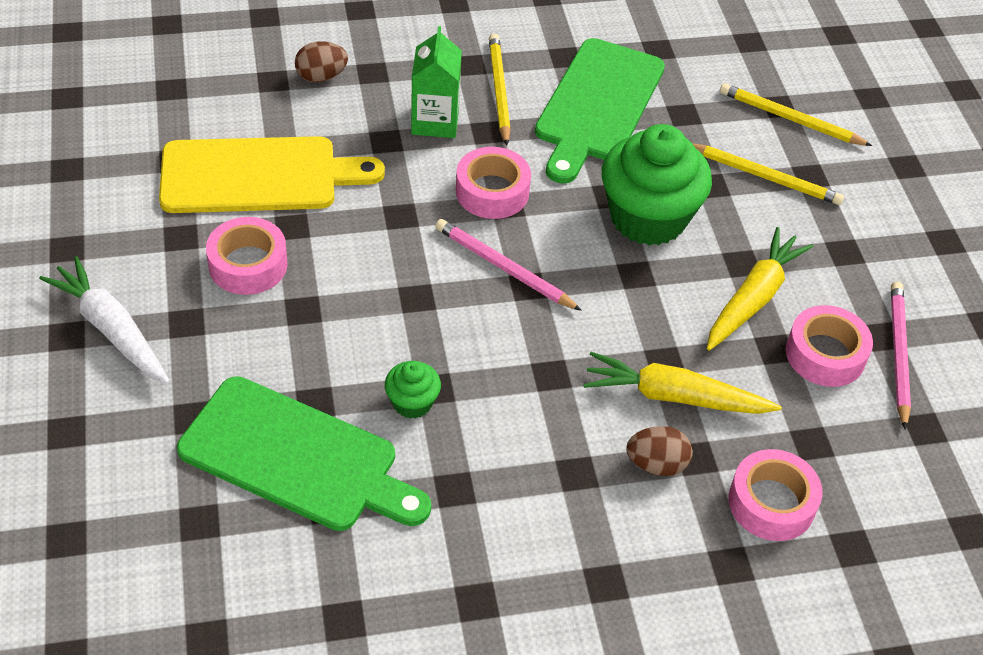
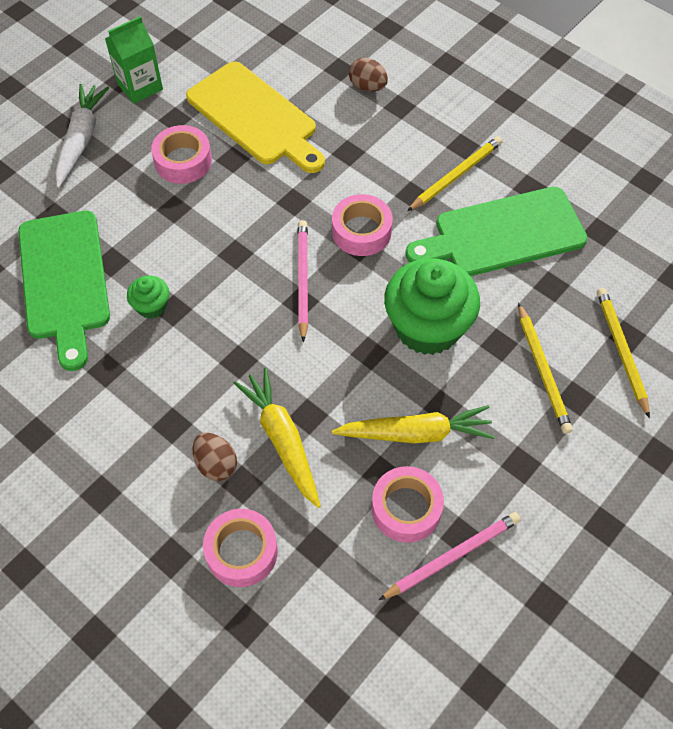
camera: 55 degrees right, 10 degrees up
(435, 121) = (391, 163): green carton -> green carton (140, 86)

